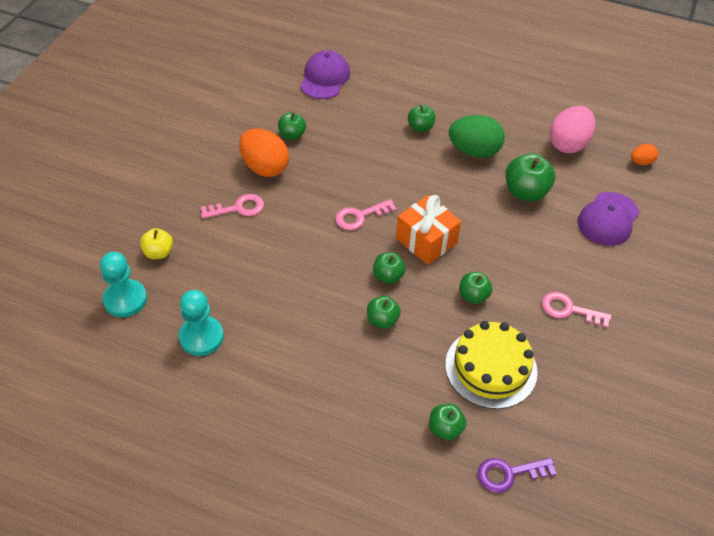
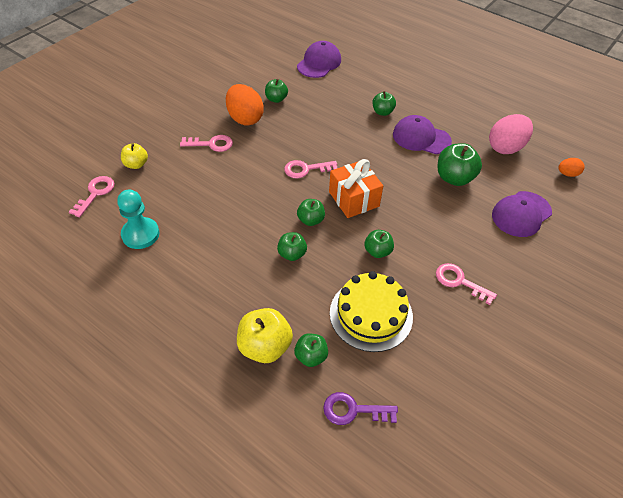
camera: 15 degrees right, 0 degrees up
(125, 299) = (95, 193): turquoise pawn -> pink key
(393, 431) = (265, 346): none -> yellow apple
(474, 151) = (421, 138): green egg -> purple cap

